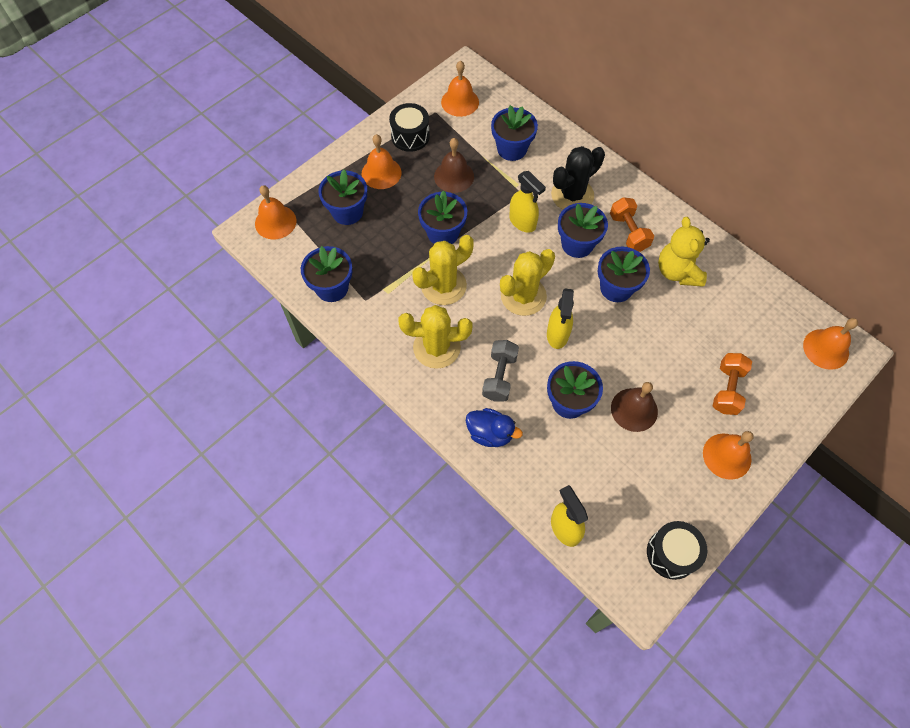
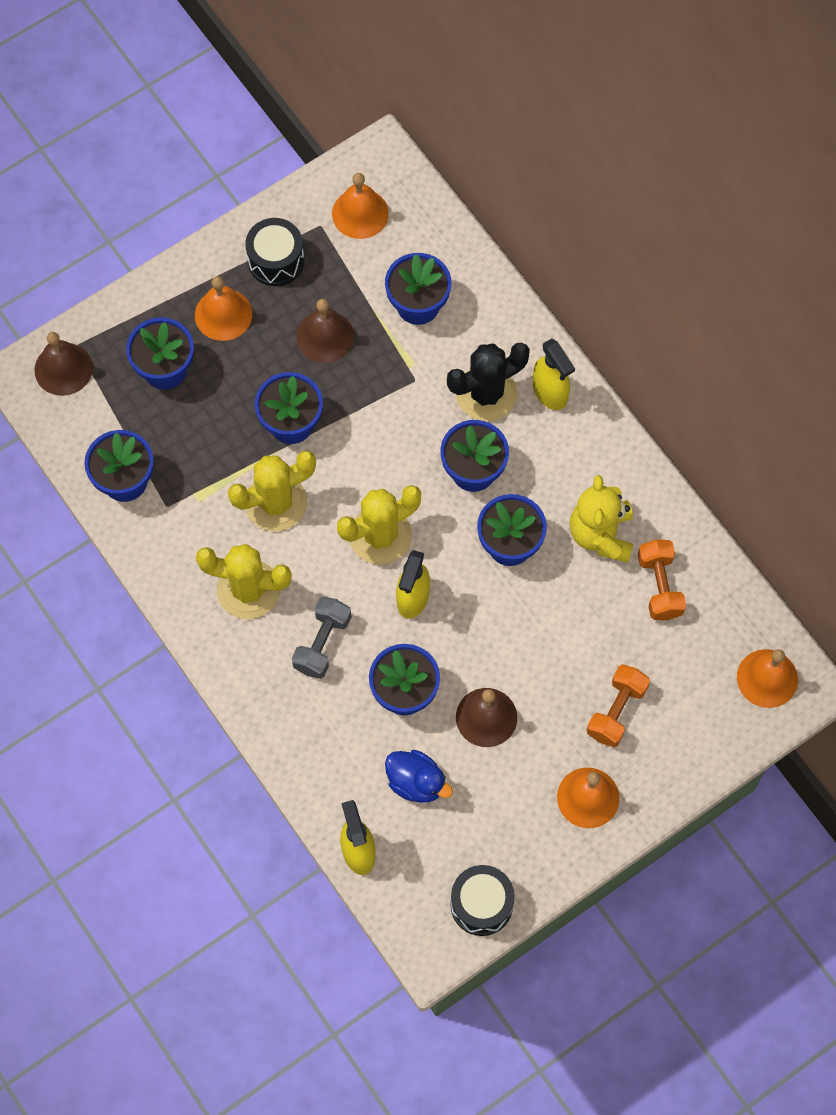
camera: 10 degrees right, 5 degrees up
(275, 222) = (63, 369): orange bell -> brown bell
(490, 433) = (293, 717): blue duck -> blue duck (416, 782)
(522, 222) = (406, 425): yellow spray bottle -> yellow spray bottle (550, 392)
(628, 232) = (550, 464): orange dumbbell -> orange dumbbell (659, 586)

